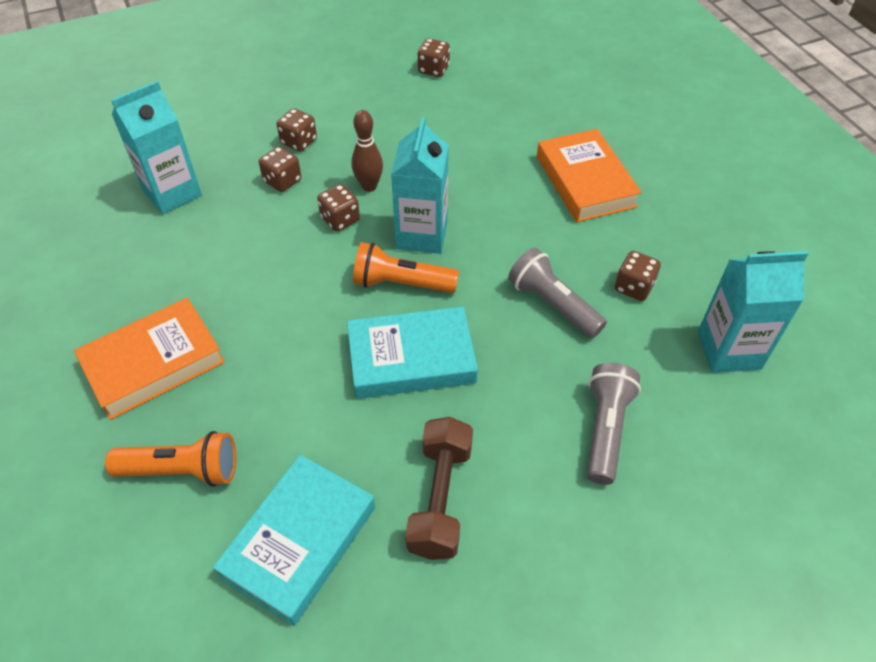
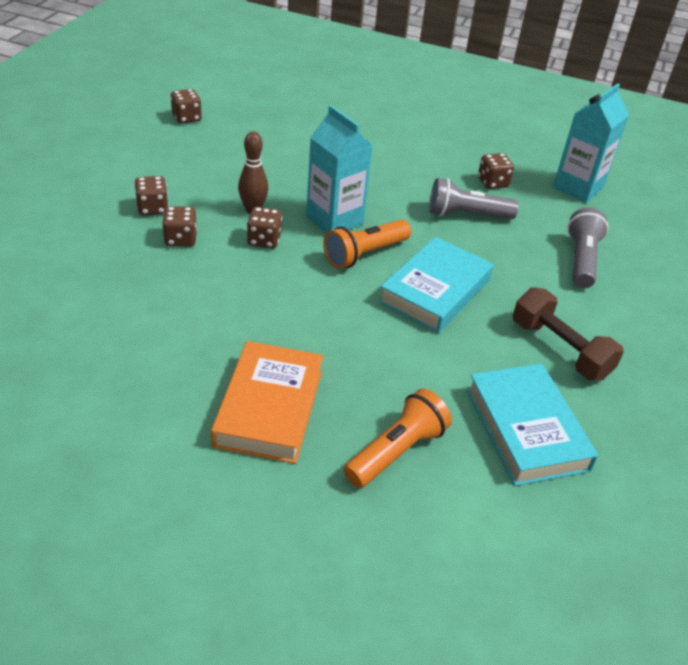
camera: 50 degrees left, 10 degrees down
(172, 193) = (97, 294): turquoise carton -> none
(585, 181) = (386, 141): orange book -> none
(605, 429) = (581, 260): grey flashlight -> grey flashlight turned 45 degrees clockwise

